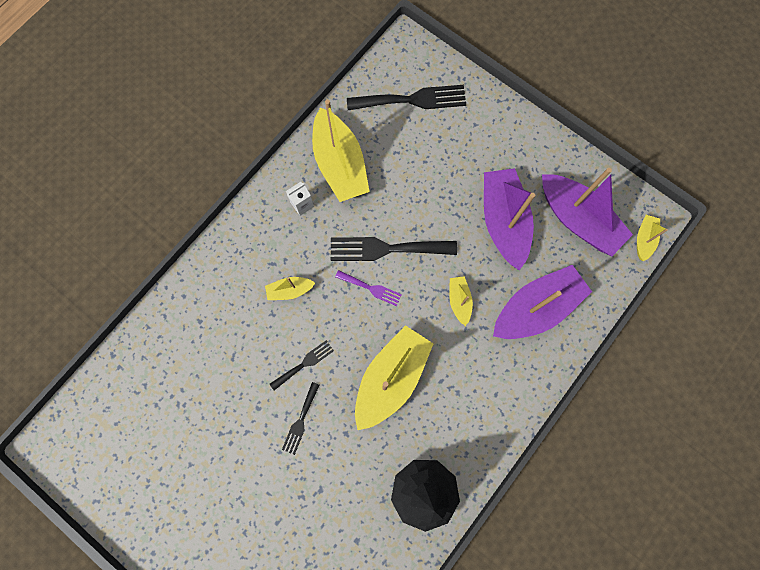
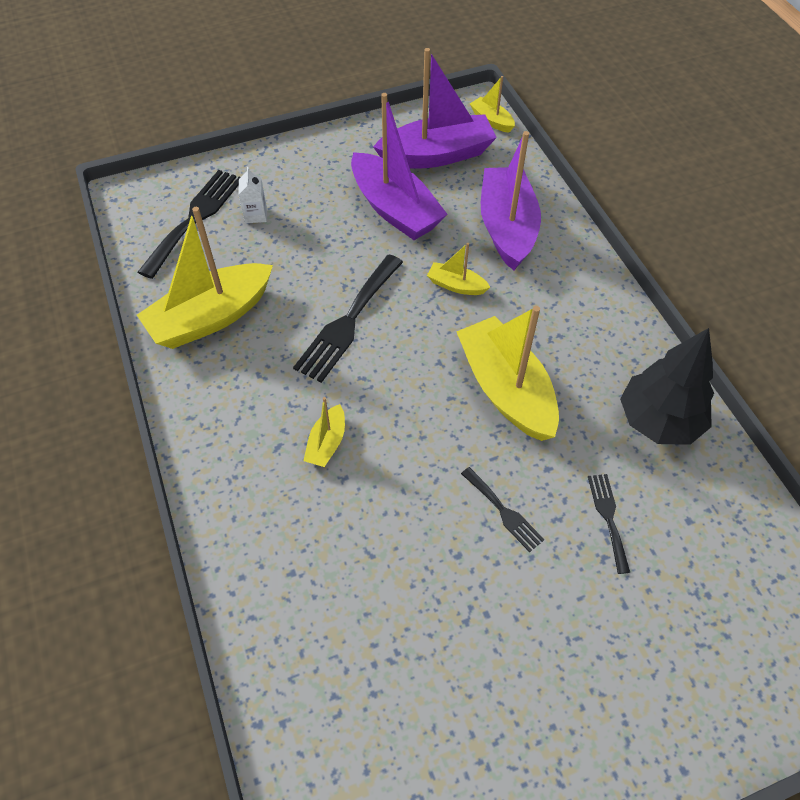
camera: 60 degrees left, 20 degrees down
(302, 204) = (228, 378): white carton -> white carton (255, 215)
(304, 363) = (432, 472): black fork -> black fork (608, 517)
(340, 164) = (211, 317): yellow boat -> yellow boat turned 135 degrees clockwise
(371, 288) = (385, 358): purple fork -> none
(503, 221) = (395, 209): purple boat -> purple boat turned 150 degrees counterclockwise

